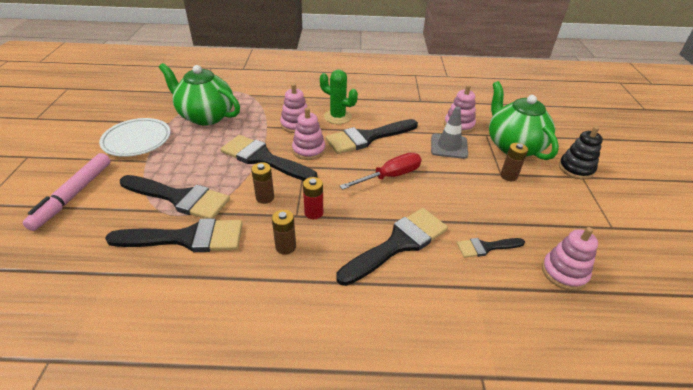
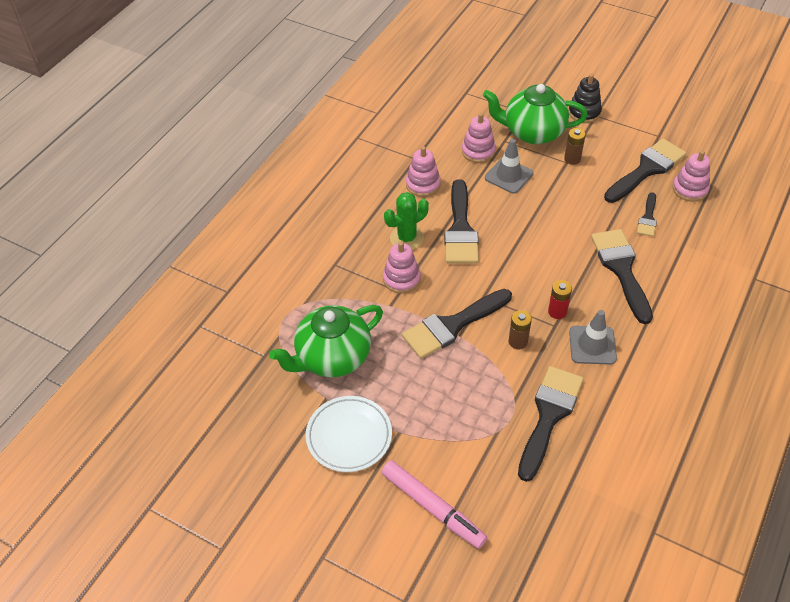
camera: 60 degrees left, 10 degrees up
(180, 198) = (485, 411): black brush -> black brush (647, 169)
(285, 247) = (592, 345): brown battery -> grey traffic cone
(308, 150) = (457, 284): pink stacking toy -> pink stacking toy (423, 185)
(390, 176) = (532, 238): red screwdriver -> none

